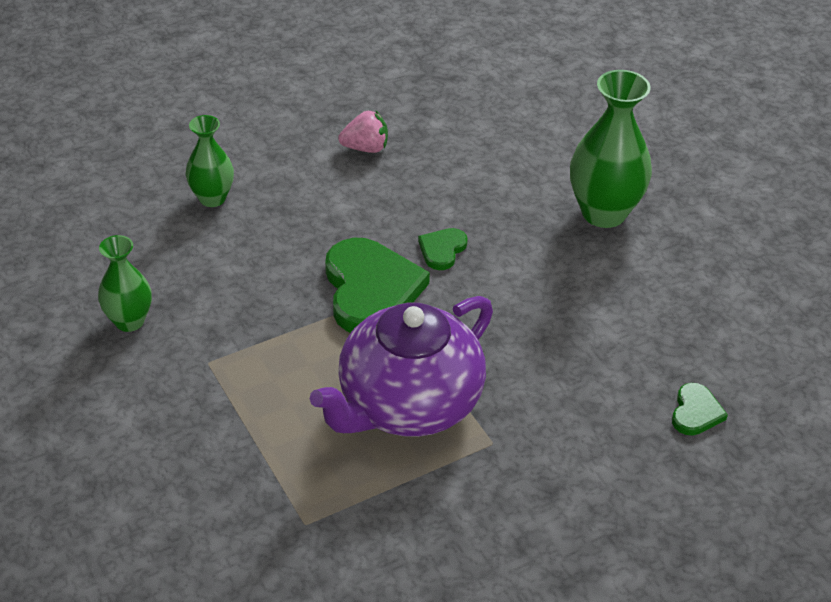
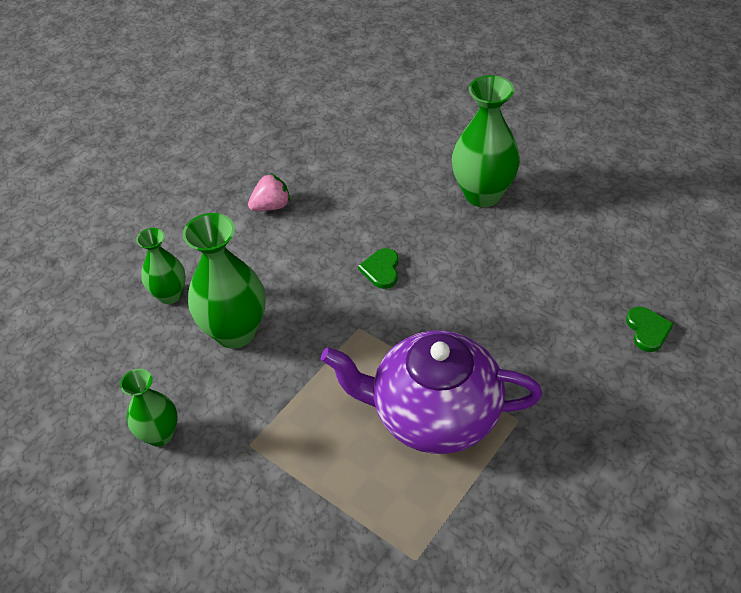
camera: 20 degrees left, 5 degrees up
(256, 256) = (235, 332): none -> green vase
(371, 290) = (346, 325): green heart -> none
(408, 404) = (434, 414): purple teapot -> purple teapot turned 75 degrees clockwise

